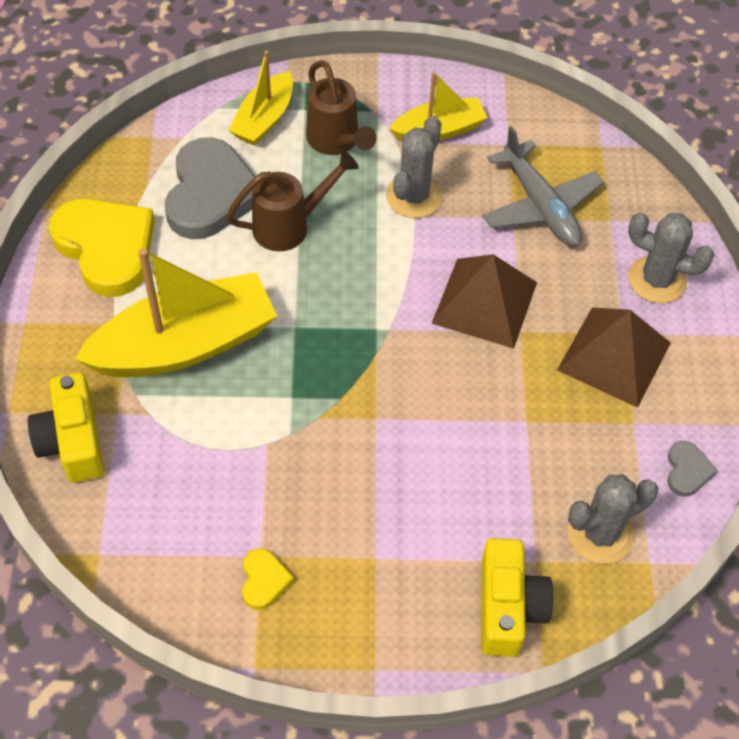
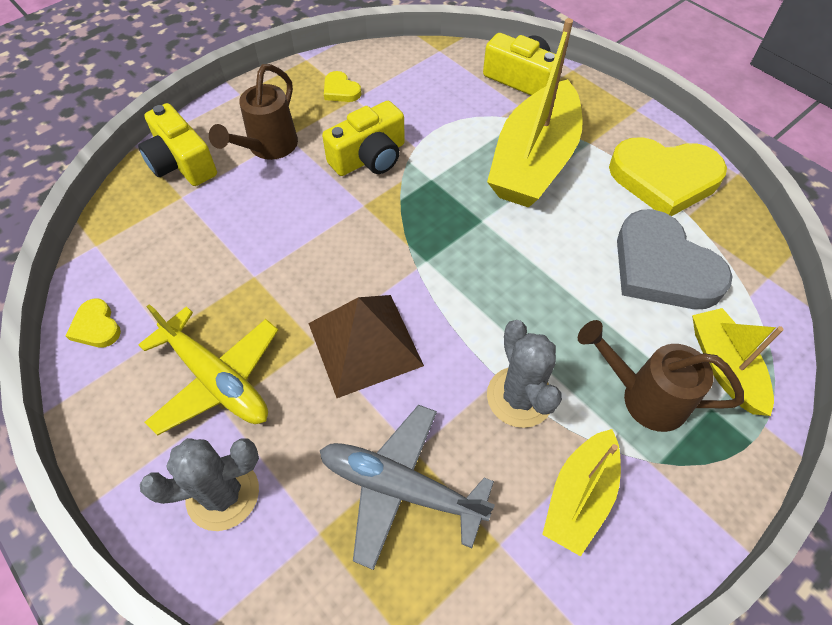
camera: 140 degrees right, 0 degrees up
(290, 225) = (578, 289): brown watering can -> brown watering can (268, 148)
(321, 465) = (369, 157): none -> yellow camera
(600, 534) = (144, 239): grey cactus -> none
(614, 356) = (217, 379): brown pyramid -> yellow plane
(687, 471) = (96, 326): grey heart -> yellow heart

